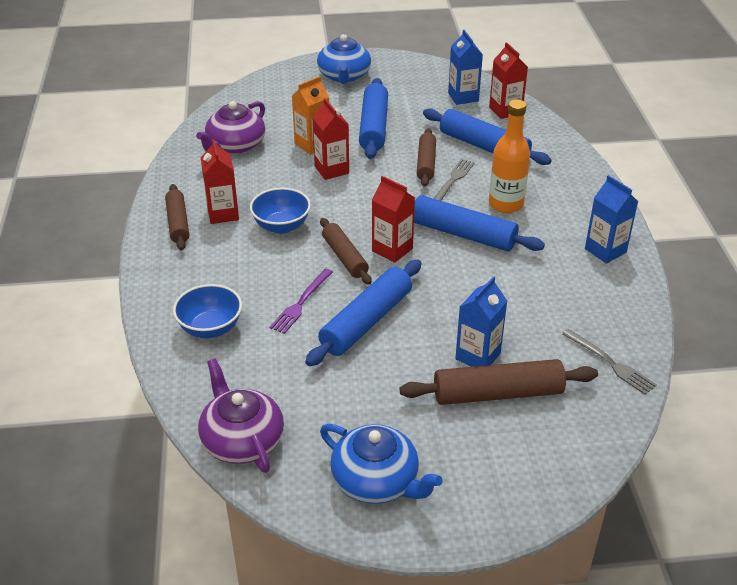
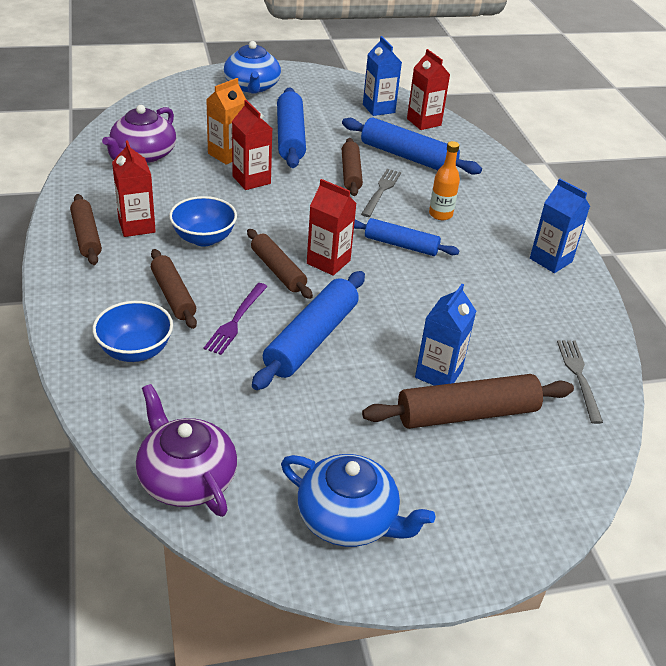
camera: 10 degrees left, 0 degrees up
(248, 279) = (173, 295): none -> brown rolling pin
(463, 234) = (401, 245): blue rolling pin -> blue rolling pin, size x0.65
(506, 204) = (440, 214): orange bottle -> orange bottle, size x0.65
(610, 363) = (579, 377): grey fork -> grey fork turned 135 degrees counterclockwise

